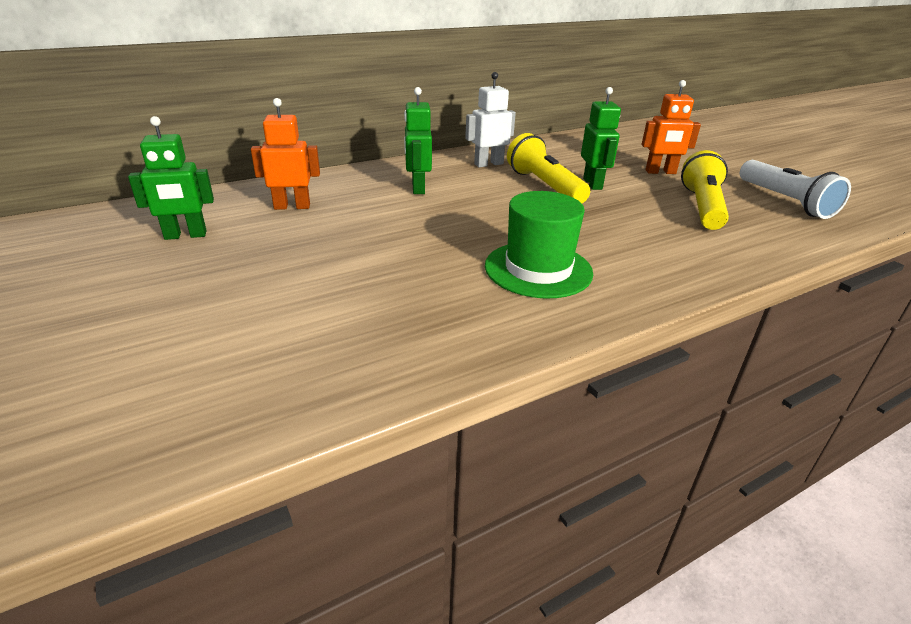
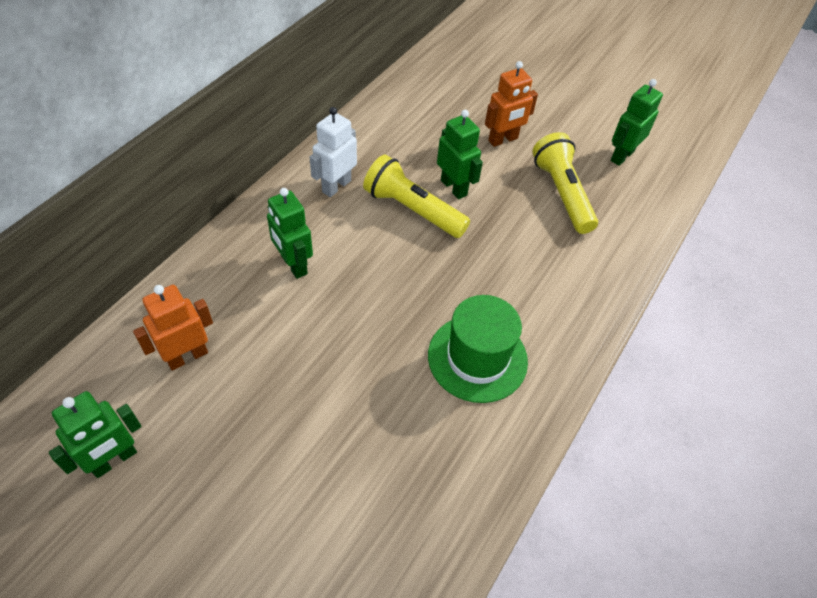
camera: 30 degrees left, 20 degrees up
(785, 201) = (621, 156): white flashlight -> green robot

